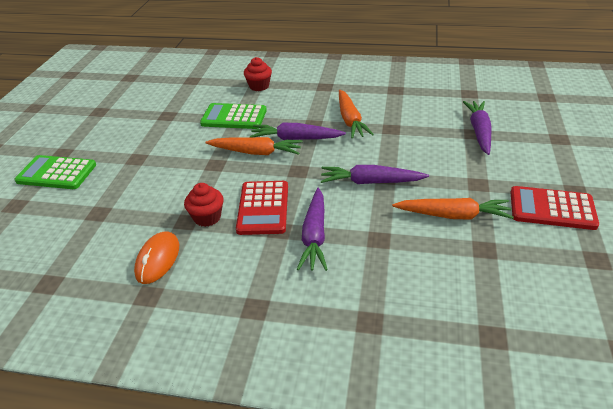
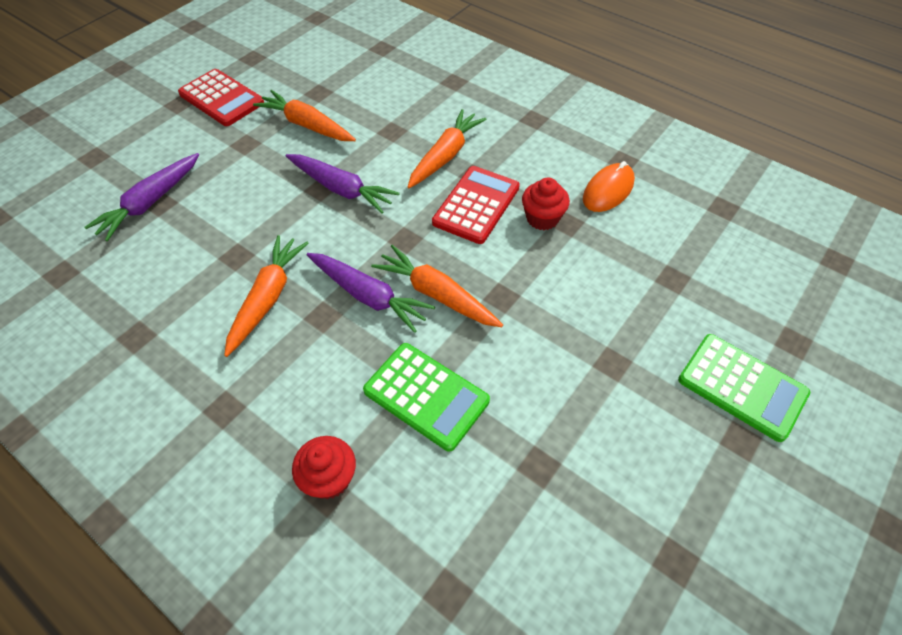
camera: 155 degrees left, 15 degrees up
(314, 236) = (445, 156): purple carrot -> orange carrot

